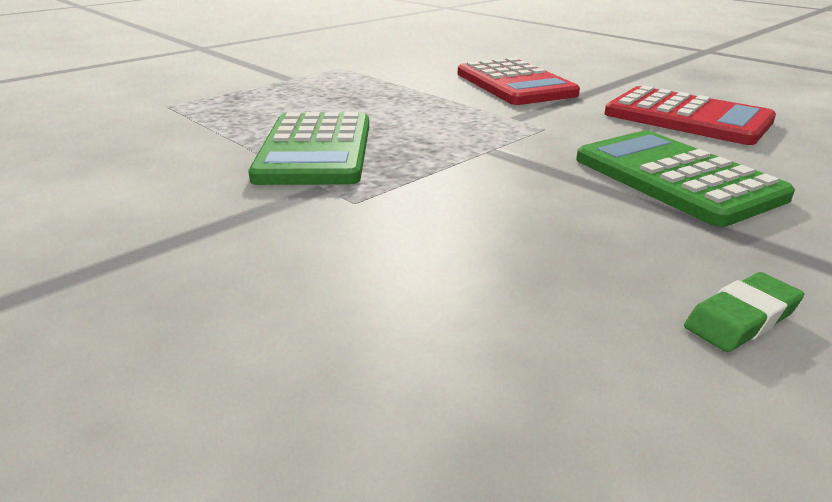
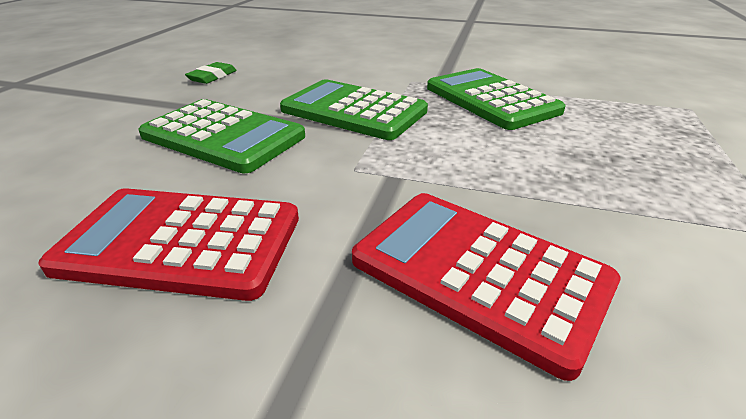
camera: 150 degrees right, 5 degrees up
(497, 174) = (354, 111): none -> green calculator

